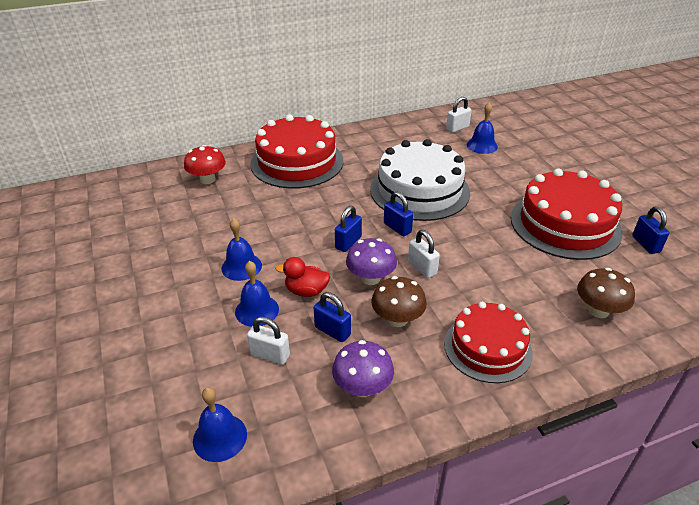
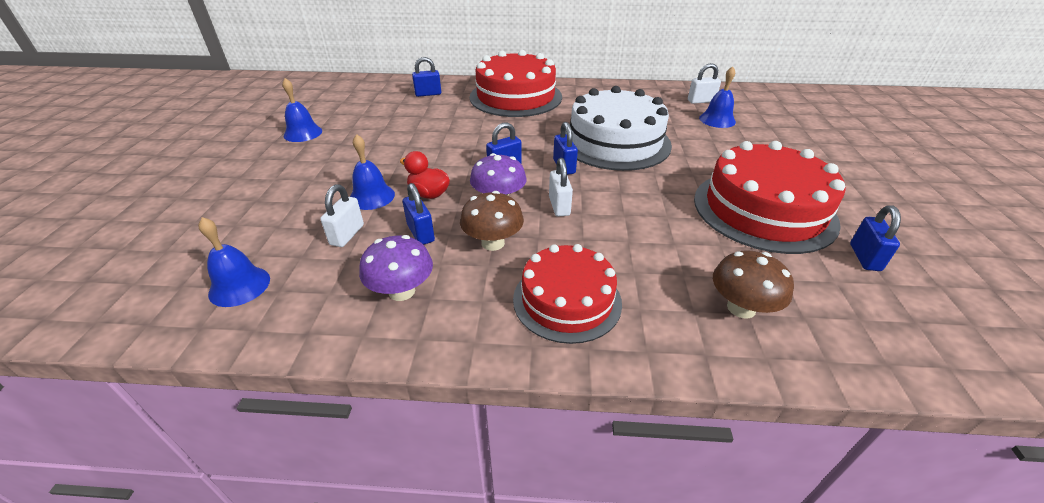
camera: 25 degrees right, 0 degrees up
(207, 180) = (428, 94): red mushroom -> blue padlock
(241, 266) = (392, 160): blue bell -> blue bell (303, 133)
(270, 355) = (347, 235): white padlock -> white padlock turned 60 degrees clockwise

